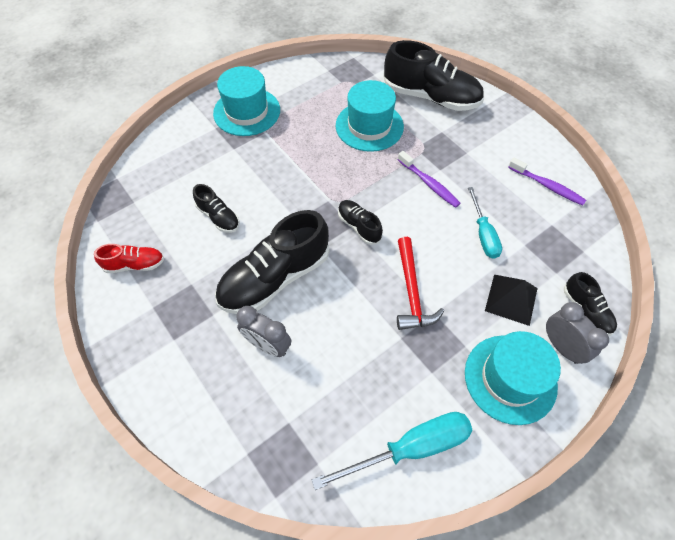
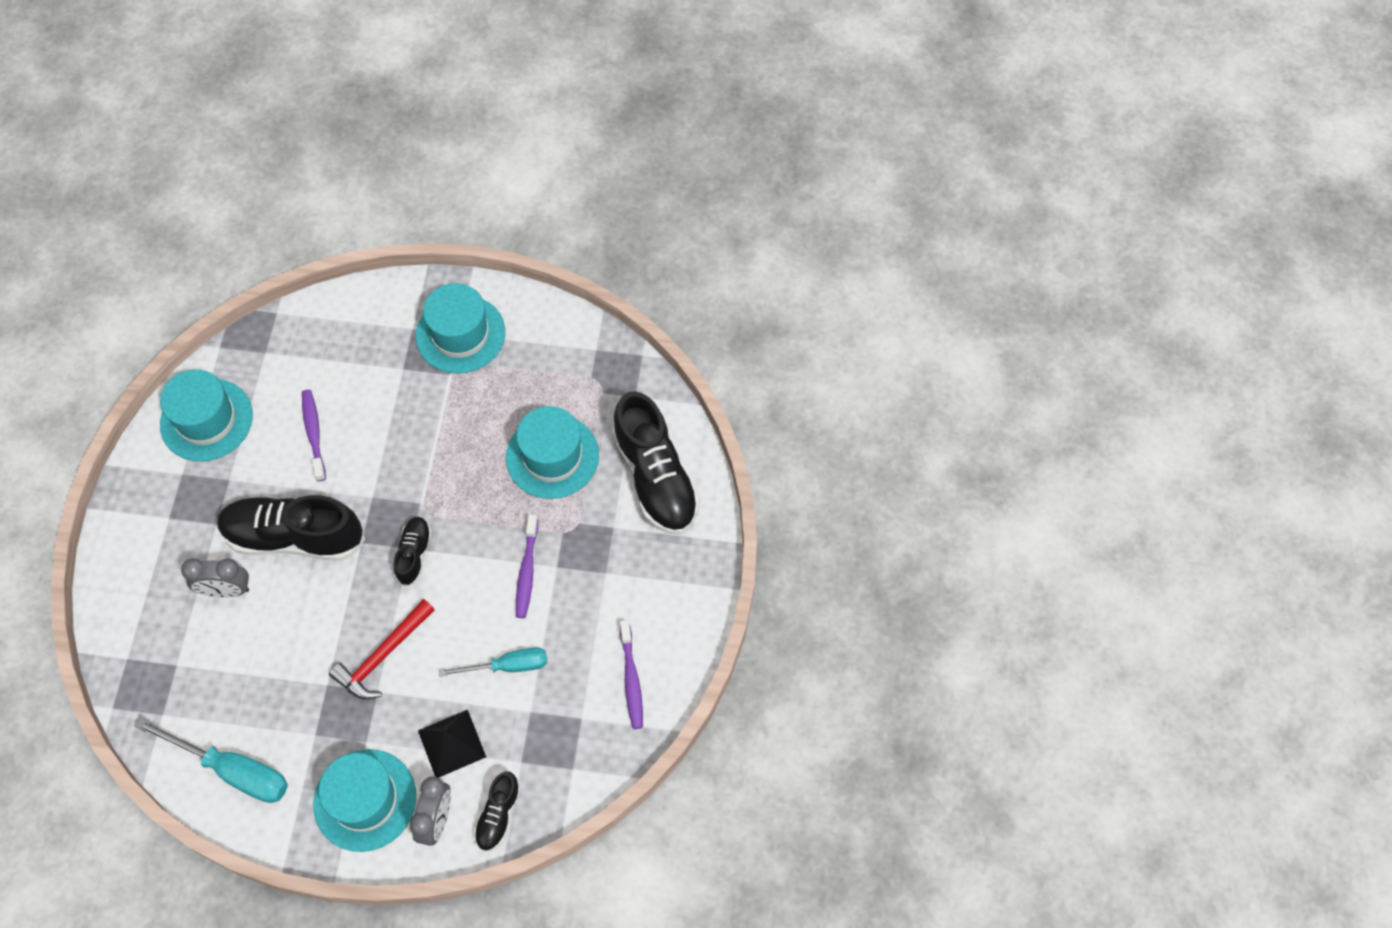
camera: 45 degrees right, 5 degrees up
(135, 264) = (206, 420): red shoe -> turquoise hat
(218, 217) = (314, 433): black shoe -> purple toothbrush
(267, 345) = (226, 590): grey clock -> grey clock turned 75 degrees counterclockwise
(483, 234) = (508, 666): turquoise screwdriver -> turquoise screwdriver turned 135 degrees counterclockwise

